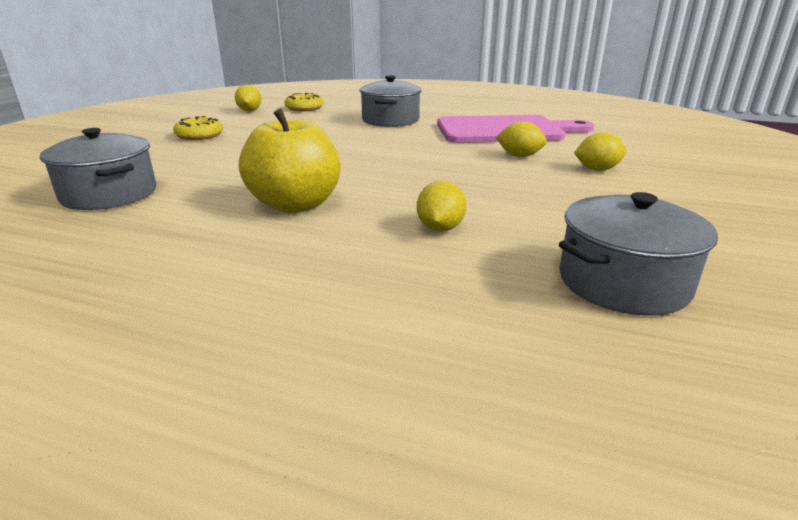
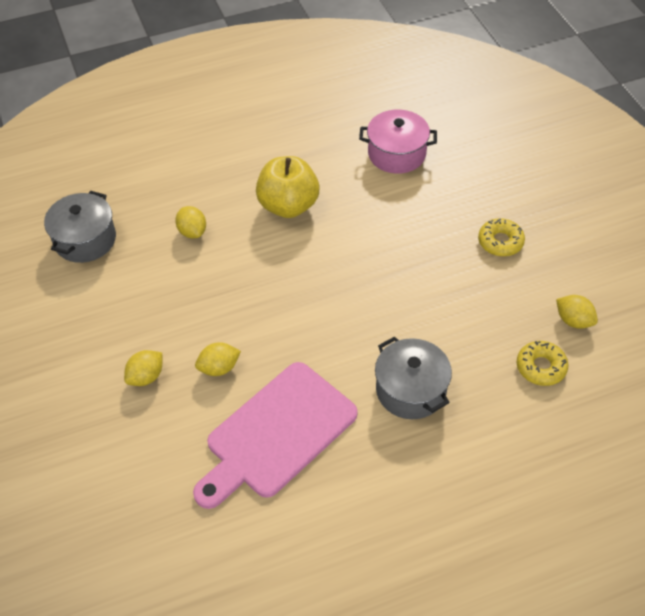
camera: 140 degrees right, 25 degrees up
(109, 194) = (396, 154): grey pot -> pink pot

